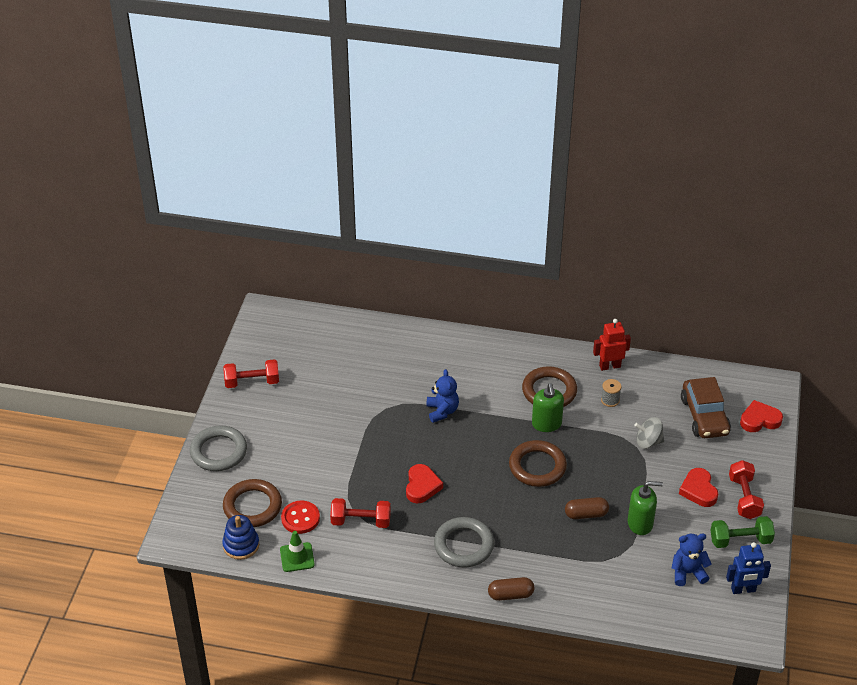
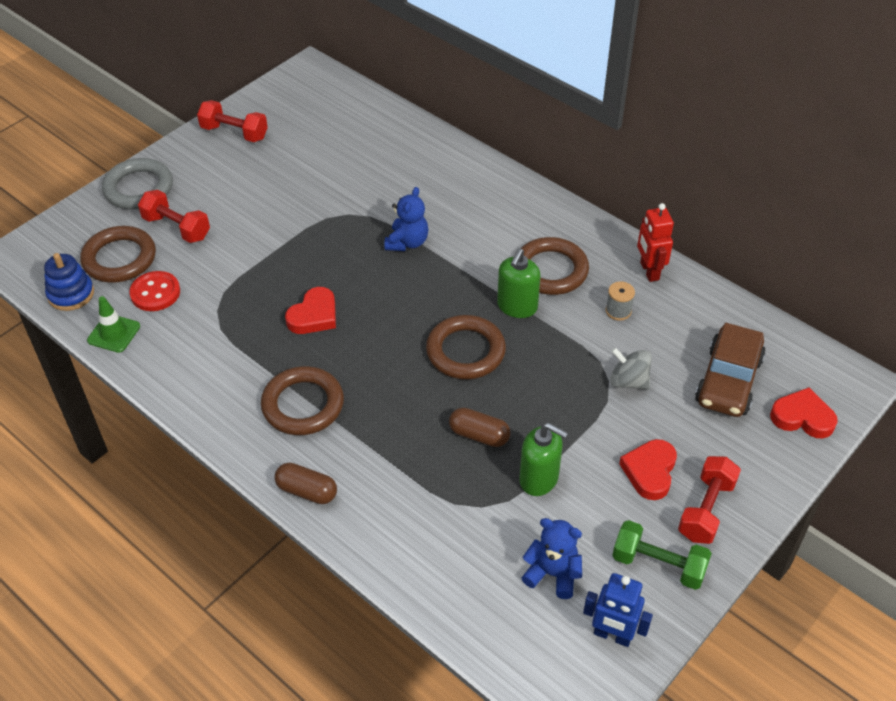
camera: 30 degrees right, 5 degrees up
(361, 521) = (214, 324): red dumbbell -> red dumbbell (177, 227)
(464, 545) = (303, 405): grey ring -> brown ring
(609, 366) = (649, 271): red robot -> red robot turned 120 degrees counterclockwise

